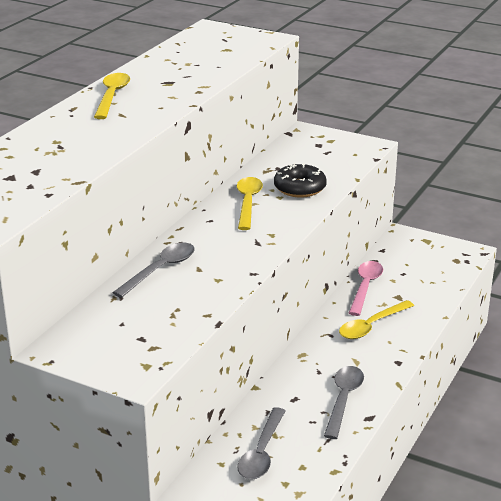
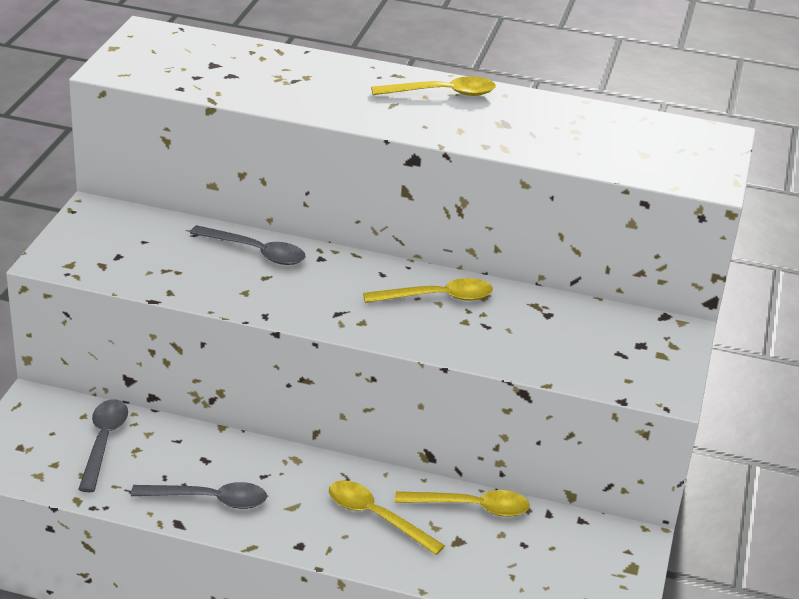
camera: 75 degrees right, 5 degrees up
(261, 452) = (104, 442): grey spoon -> grey spoon turned 90 degrees clockwise
(299, 188) = (496, 336): black donut -> none
(365, 287) = (471, 507): pink spoon -> yellow spoon

